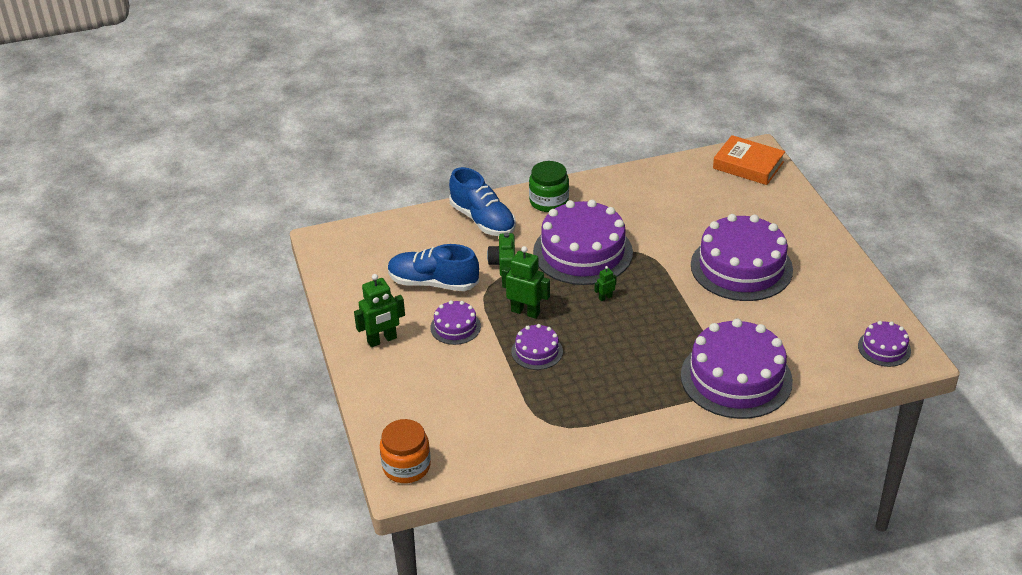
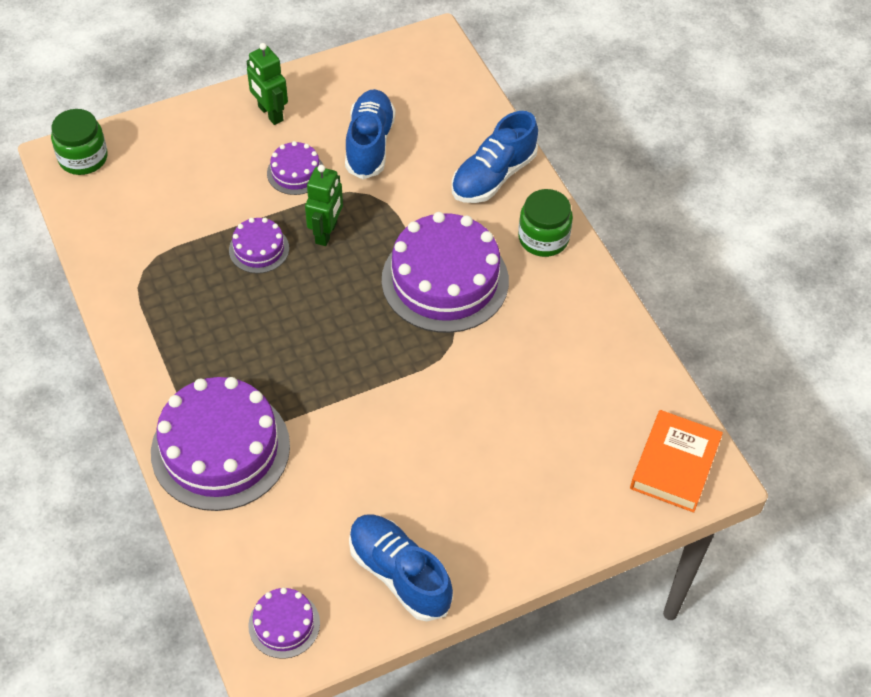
camera: 80 degrees right, 15 degrees up
(406, 466) = (83, 158): orange jar -> green jar
(503, 264) = (412, 204): green camera -> none
(605, 297) = (359, 308): green robot -> none
(741, 267) = (436, 455): purple cake -> none
(839, 291) = (399, 574): none -> blue shoe

